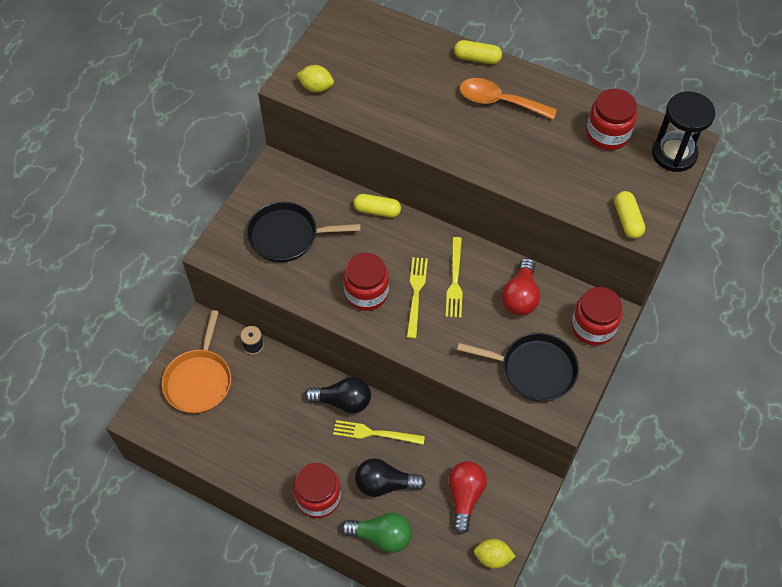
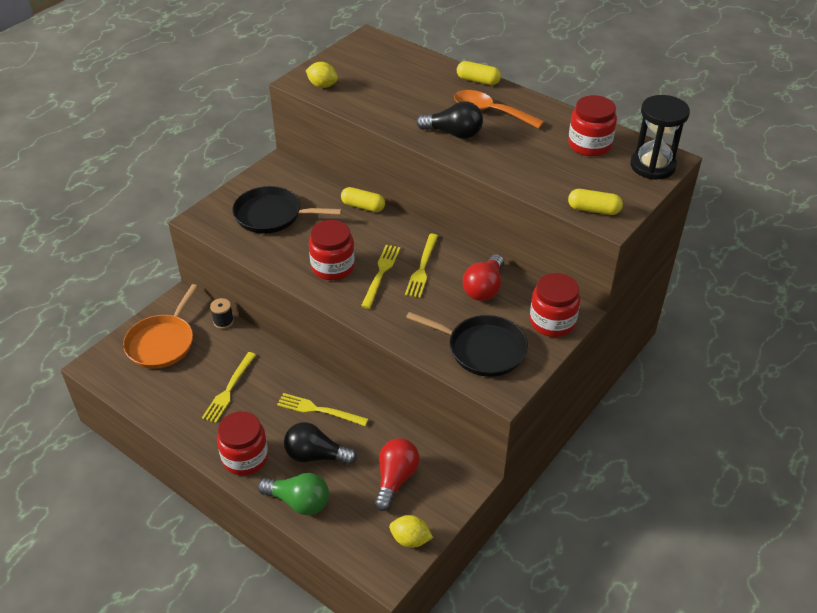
camera: 10 degrees right, 15 degrees down
(281, 424) = (229, 389): none -> yellow fork
(343, 401) = (295, 378): black light bulb -> black light bulb (453, 133)
(627, 220) = (593, 210): yellow capsule -> yellow capsule turned 75 degrees counterclockwise

